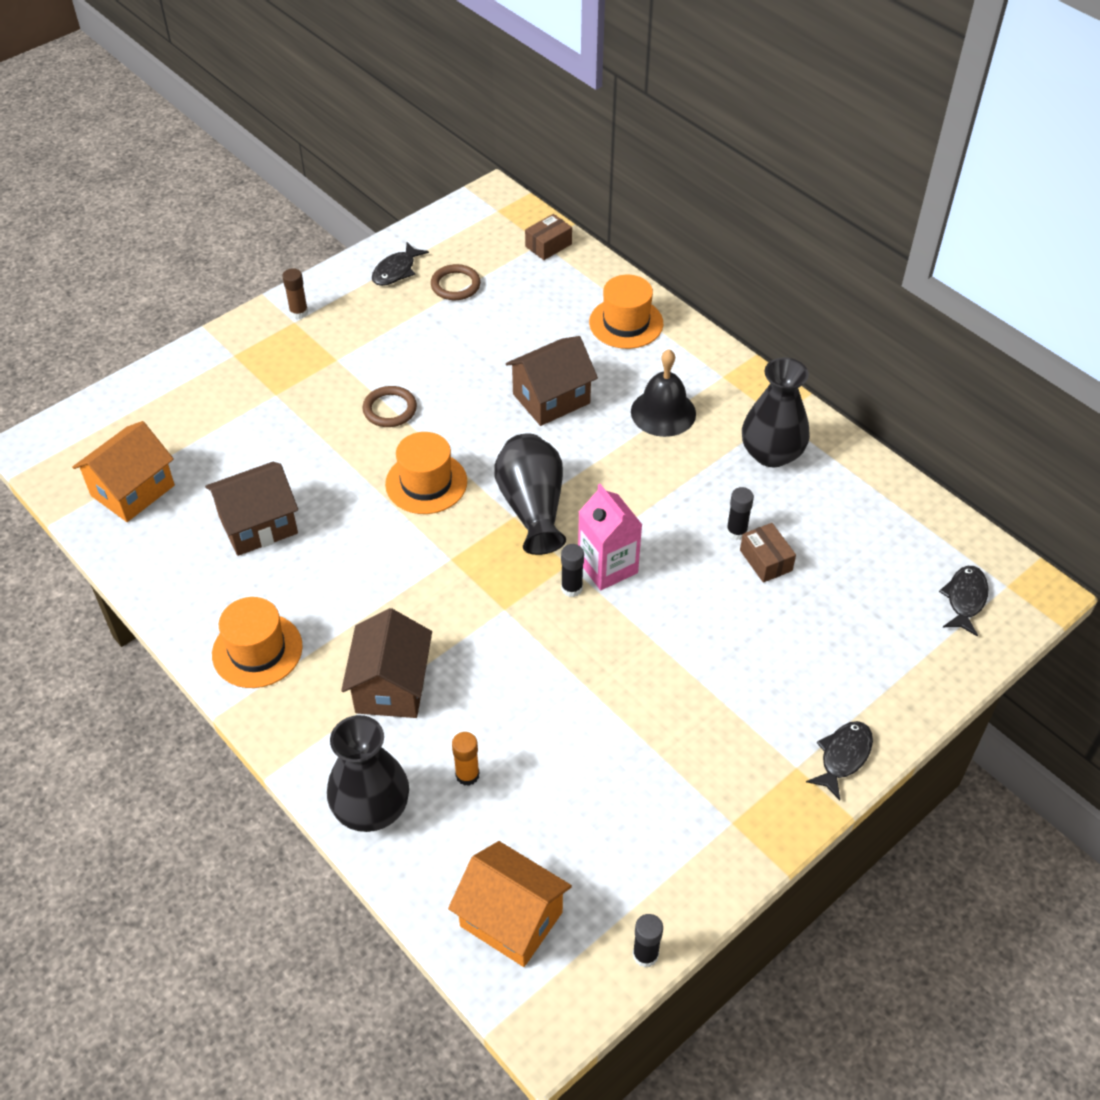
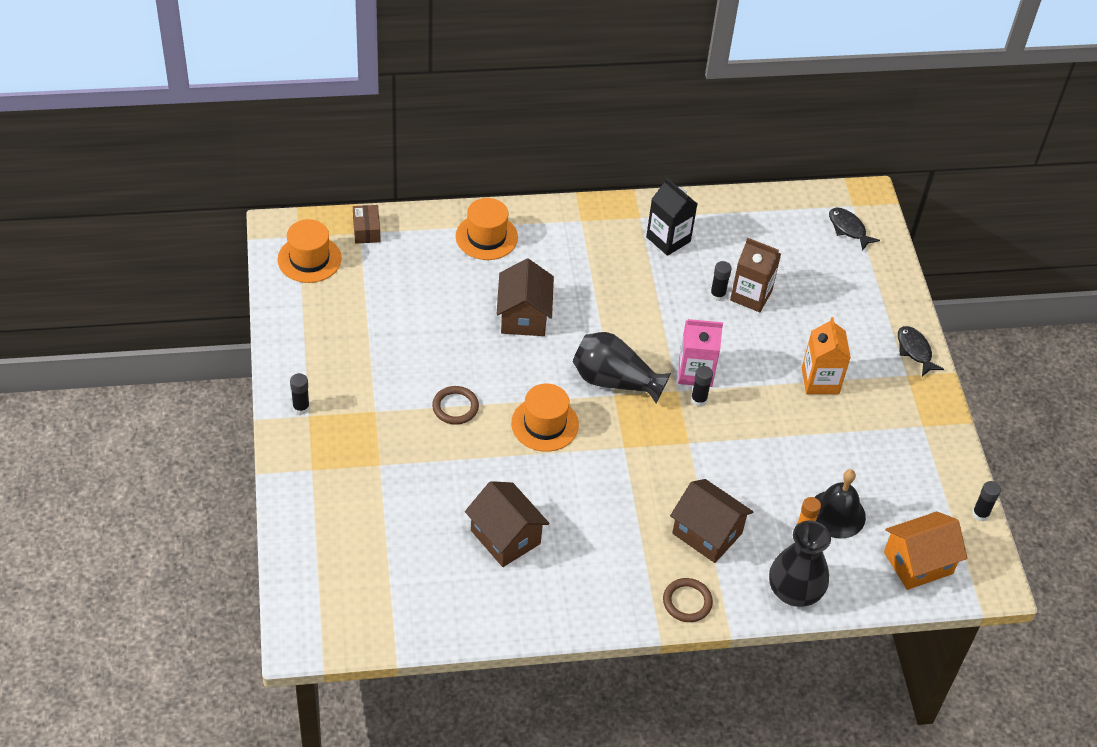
camera: 60 degrees left, 0 degrees up
(132, 490) = (406, 596): orange house -> none
(257, 650) = (621, 591): orange hat -> orange hat (309, 259)
(258, 525) = (505, 537): brown house -> brown house turned 45 degrees counterclockwise
(299, 312) = (301, 407): brown glue stick -> black glue stick
(396, 271) = (309, 328): black fish -> none
(455, 285) = (359, 303): brown ring -> brown ring (687, 602)
(663, 412) = (587, 268): black bell -> black bell (836, 514)
(703, 684) = (820, 381): none -> orange carton
(765, 560) = (751, 296): brown box -> brown carton
(771, 453) = (668, 239): black vase -> black carton

